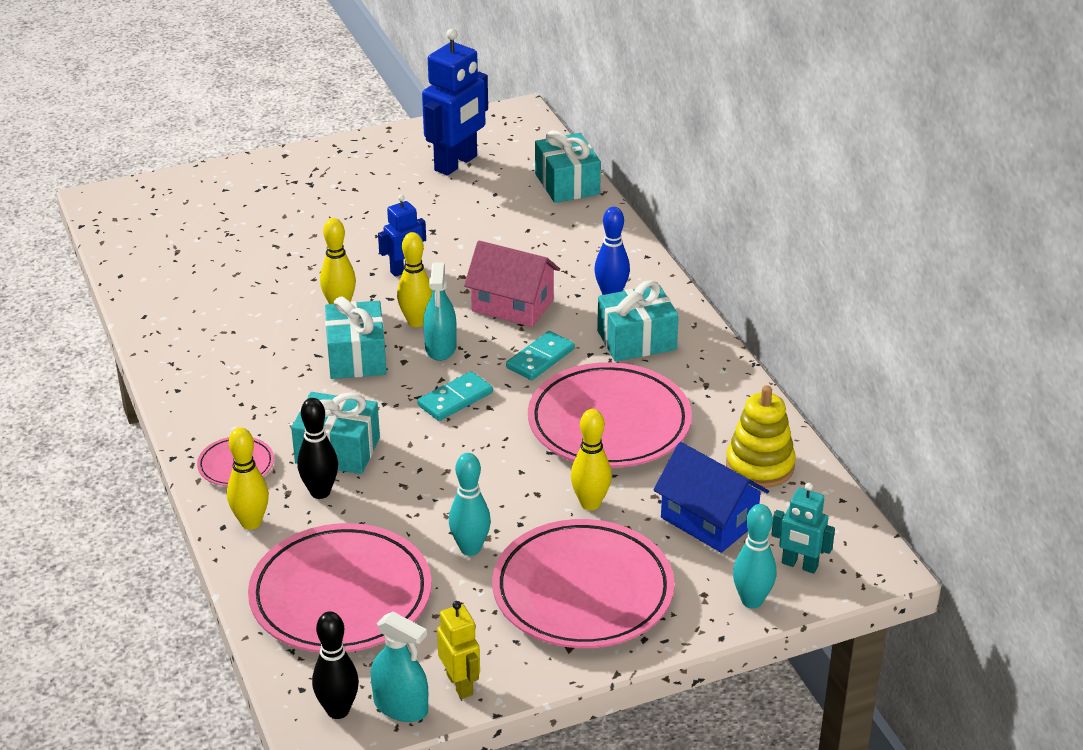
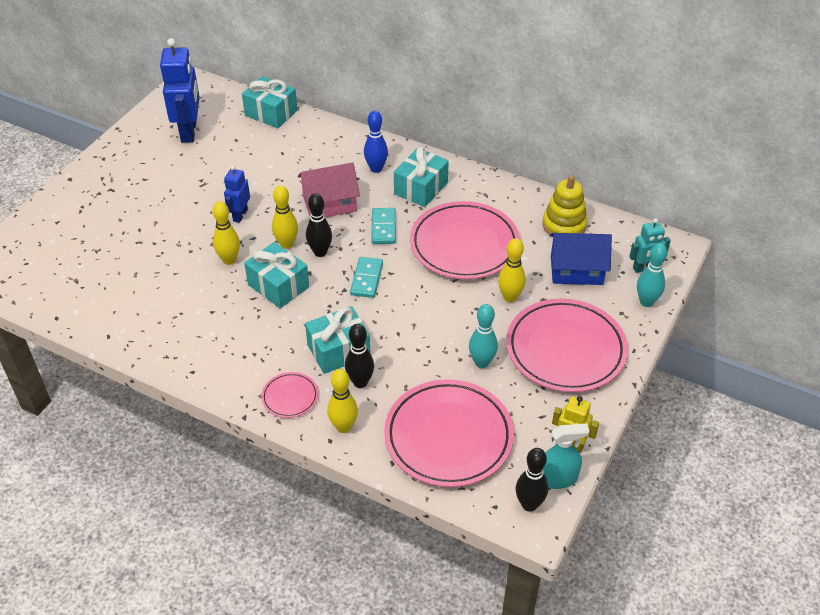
camera: 40 degrees left, 10 degrees up
(440, 347) = (320, 252): turquoise spray bottle -> black bowling pin

